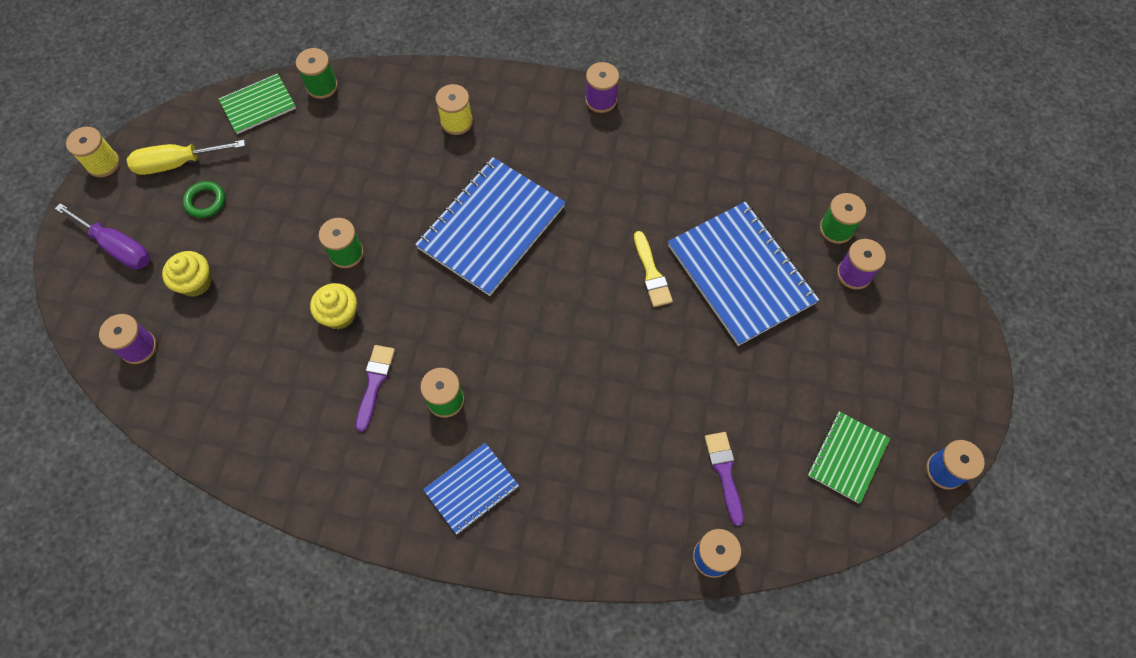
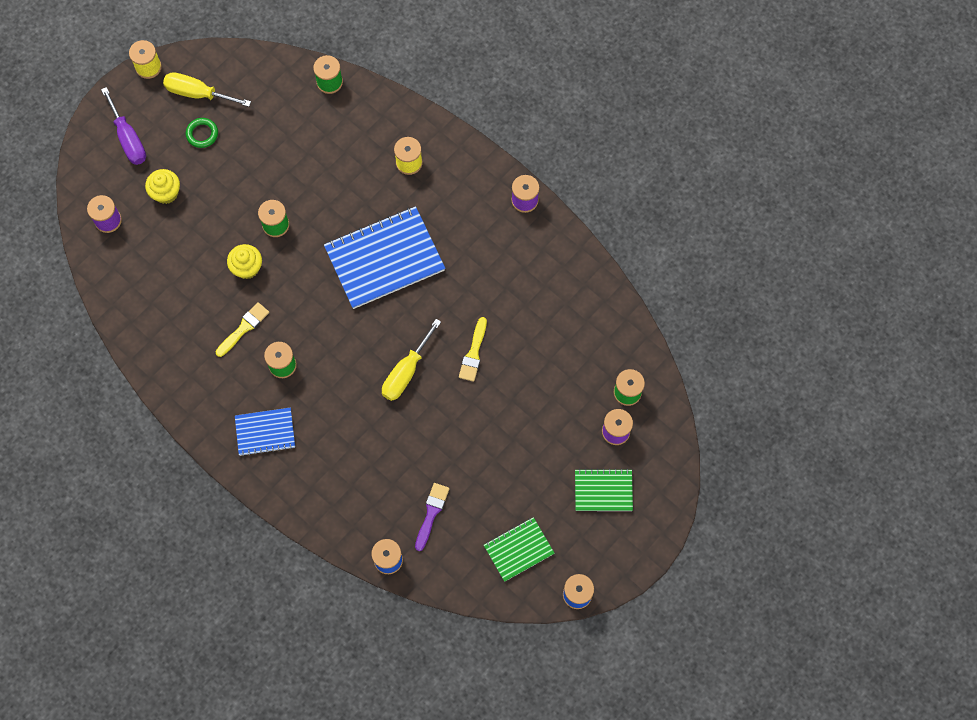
camera: 30 degrees right, 5 degrees up
(258, 105) = (276, 74): green notebook -> green notebook (603, 490)
(375, 383) = (244, 328): purple brush -> yellow brush
(592, 332) = (406, 372): none -> yellow screwdriver
(741, 274) = (535, 388): blue notebook -> none

